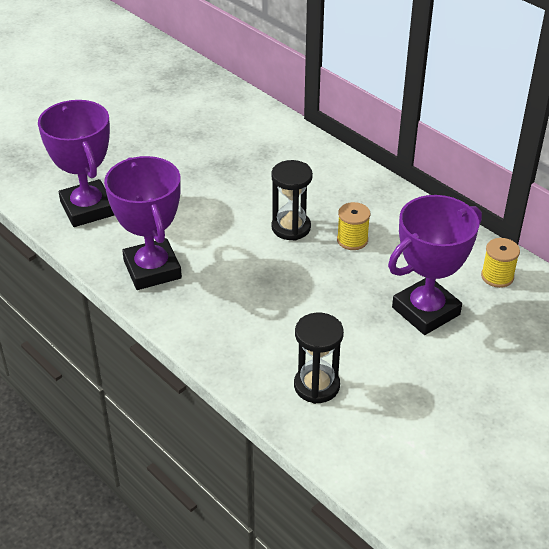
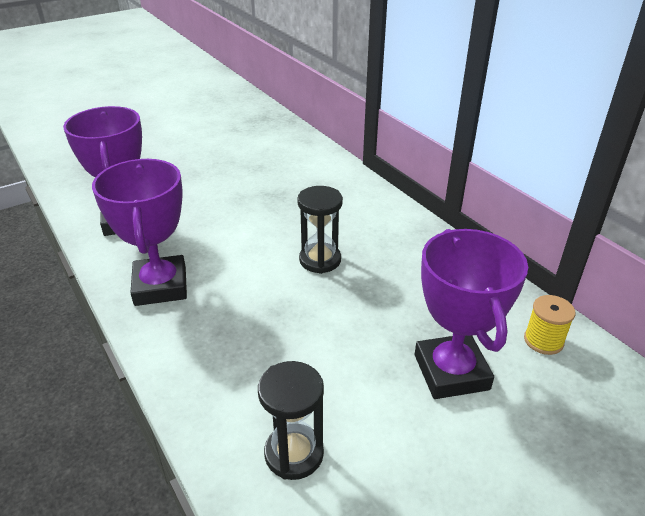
camera: 10 degrees right, 5 degrees down
(352, 240) = (382, 280): yellow spool -> none
(425, 311) = (451, 372): purple trophy -> purple trophy turned 75 degrees counterclockwise

